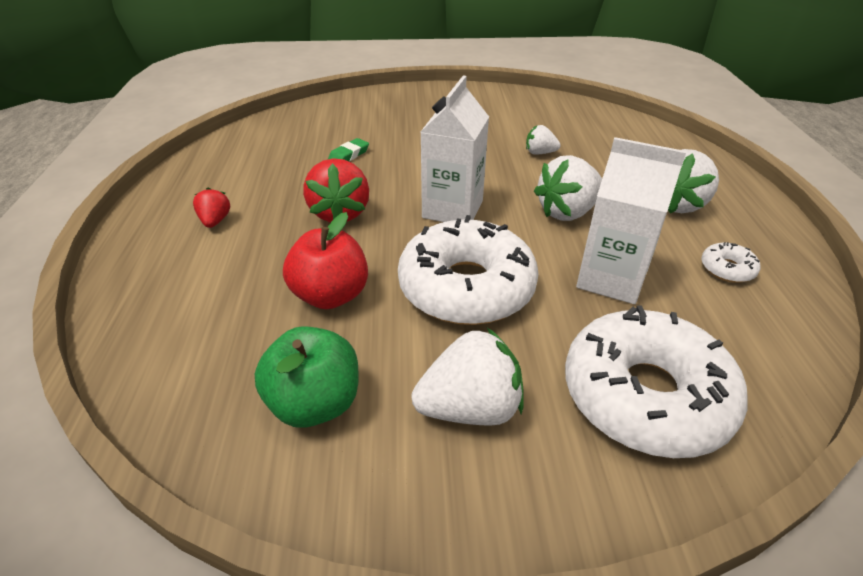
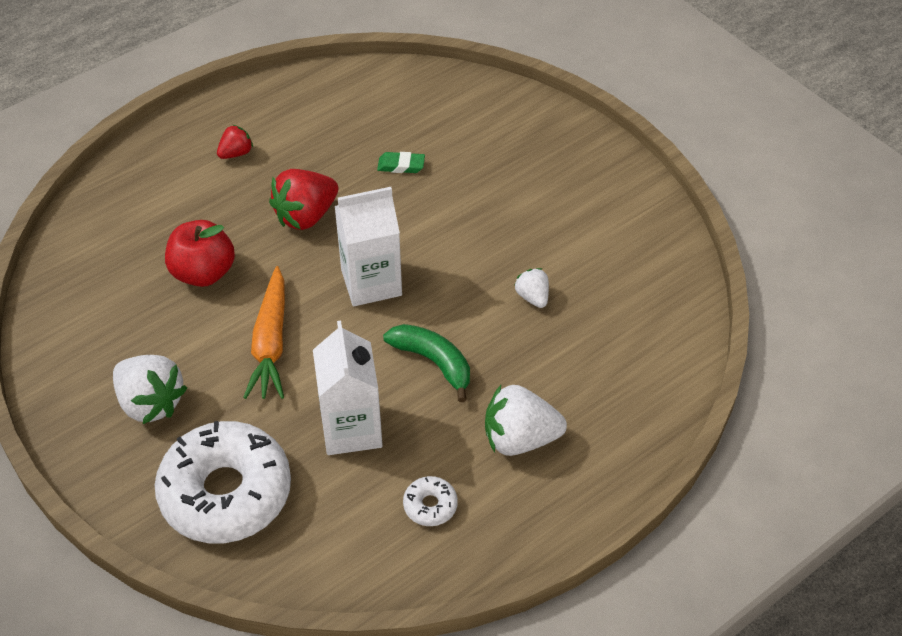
camera: 55 degrees right, 10 degrees up
(315, 403) = (103, 326): green apple -> none
(466, 287) = (270, 343): white donut -> orange carrot
(567, 212) = (433, 362): white strawberry -> green banana

